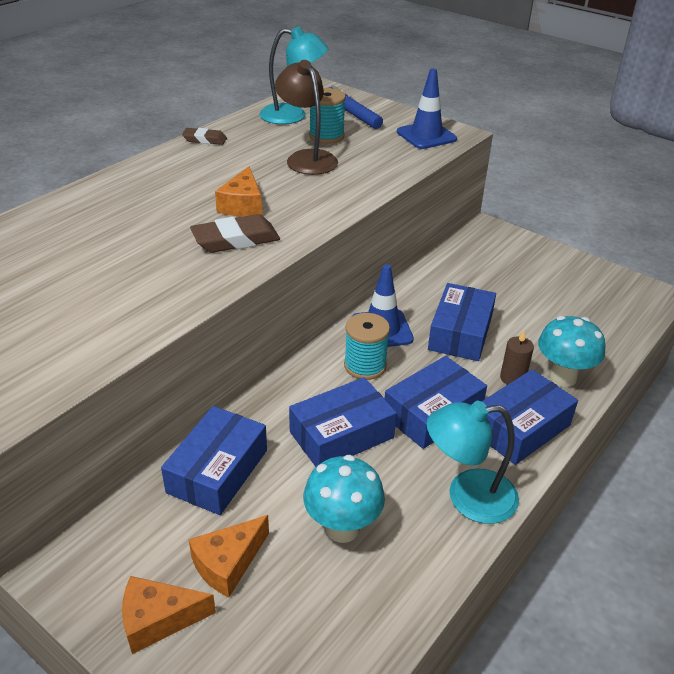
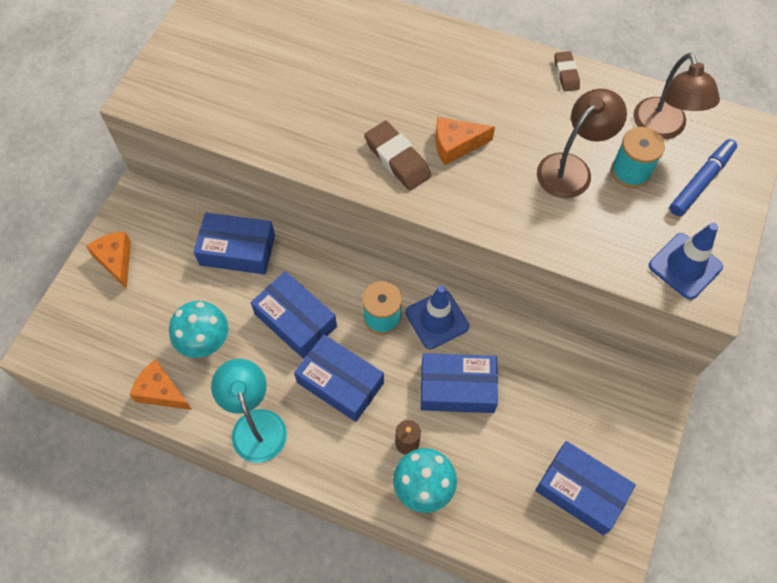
camera: 75 degrees right, 25 degrees up
(228, 563) = (162, 283): orange cheese -> orange cheese (161, 391)
(293, 116) = (663, 128): turquoise lamp -> brown lamp
(520, 428) = (343, 456): blue box -> blue box (581, 491)

